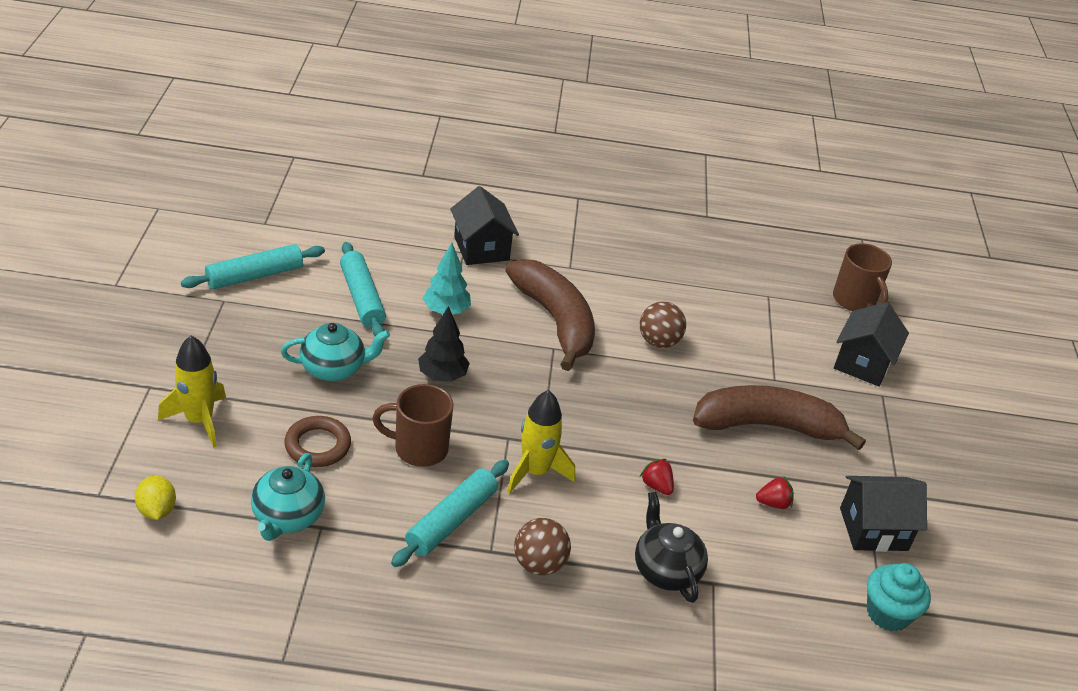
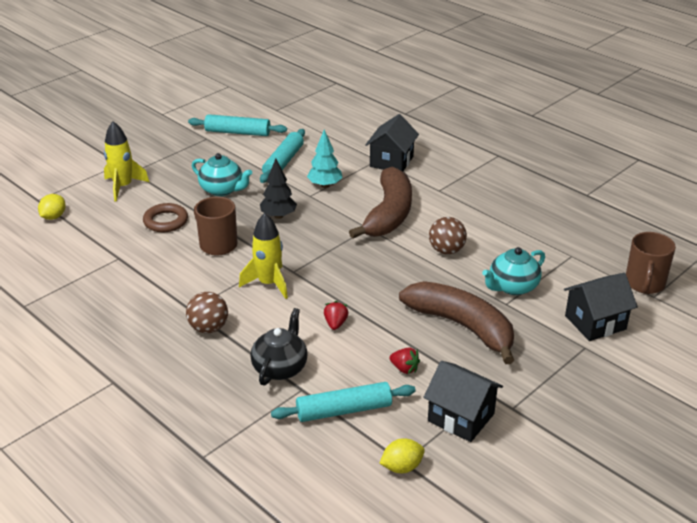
camera: 45 degrees right, 5 degrees down
(287, 517) = (108, 246): turquoise teapot -> turquoise teapot (512, 287)
(451, 520) = (188, 285): turquoise rolling pin -> turquoise rolling pin (343, 410)
(887, 613) = (402, 467): turquoise cupcake -> yellow lemon

